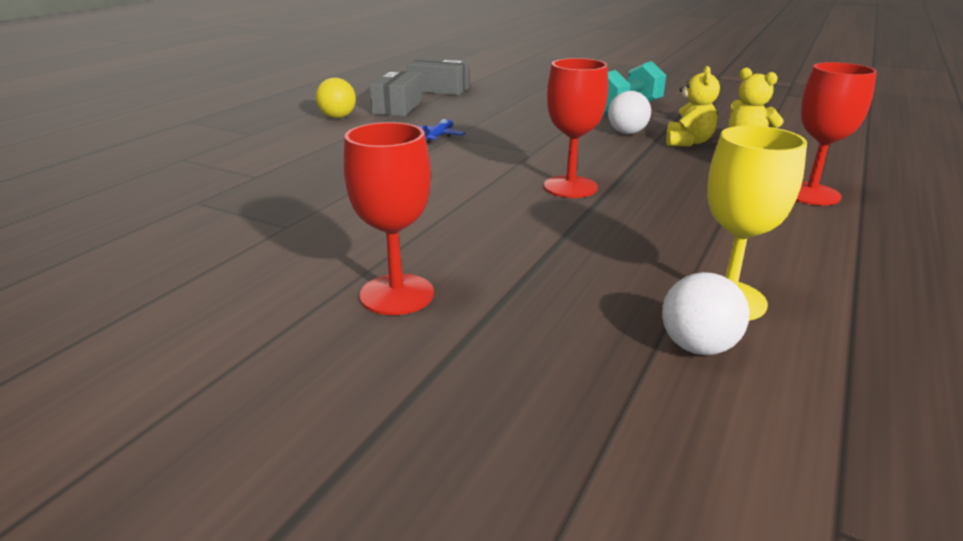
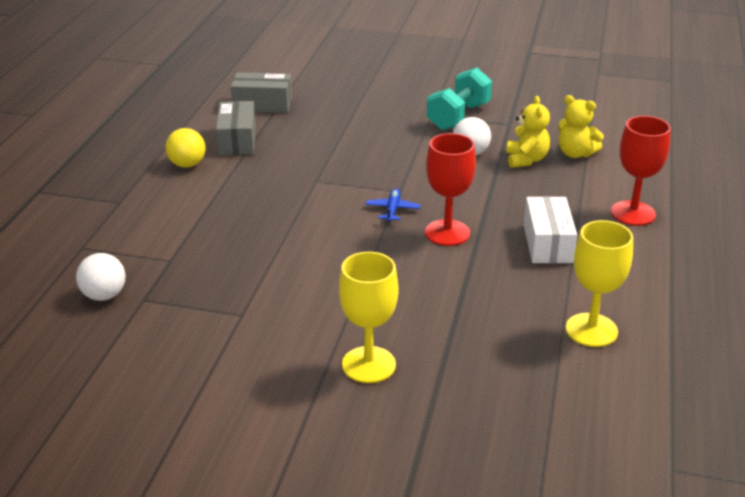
camera: 15 degrees left, 5 degrees up
(396, 294) = (368, 365): red goblet -> yellow goblet
(438, 136) = (303, 181): blue plane -> blue plane (392, 210)
(690, 208) = (547, 243): none -> white box
(697, 347) = (581, 371): white ball -> white ball (104, 295)

